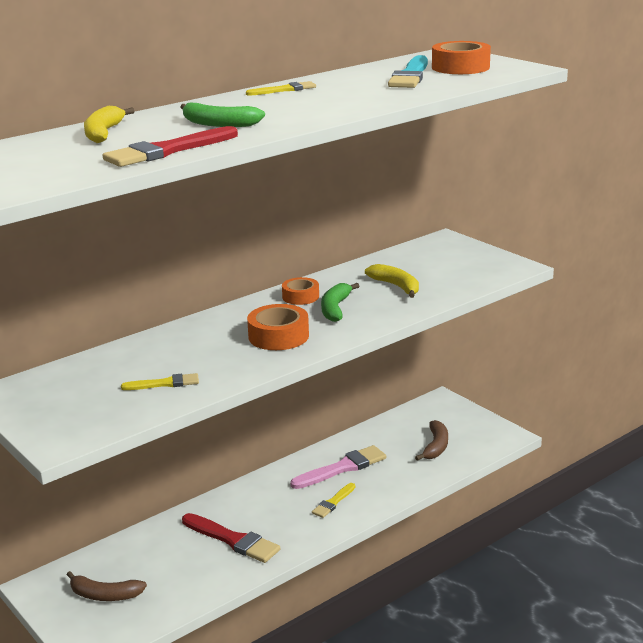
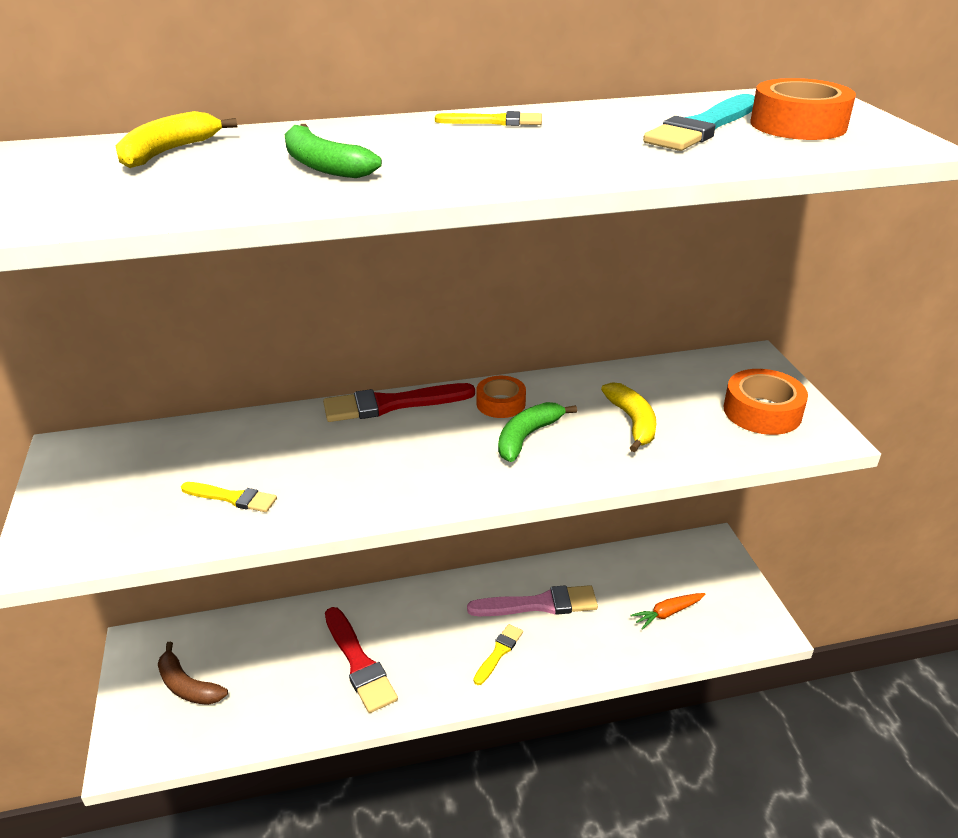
camera: 25 degrees right, 10 degrees up
(168, 151) = (185, 202): red brush -> red brush (392, 404)
(278, 336) = (423, 462): orange tape -> orange tape (762, 412)
(333, 502) = (499, 652): yellow brush -> yellow brush turned 150 degrees clockwise
(436, 446) = (667, 613): brown banana -> orange carrot

